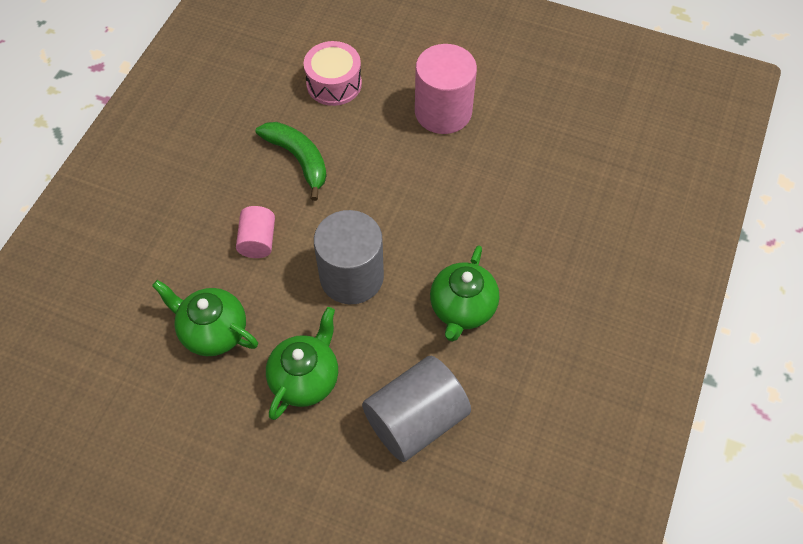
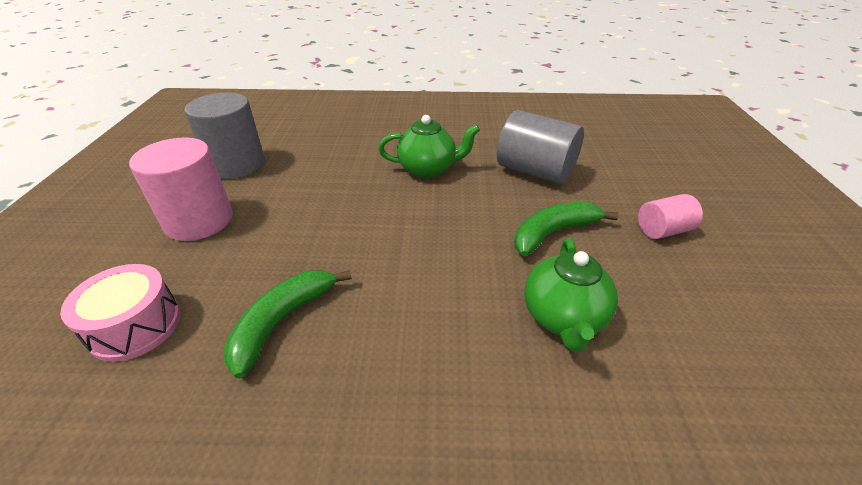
camera: 110 degrees left, 20 degrees down
(258, 241) = (424, 320): pink cylinder -> pink cylinder (663, 230)
(305, 378) = (553, 233): green teapot -> green banana
(351, 276) = (431, 233): grey cylinder -> grey cylinder (237, 165)

